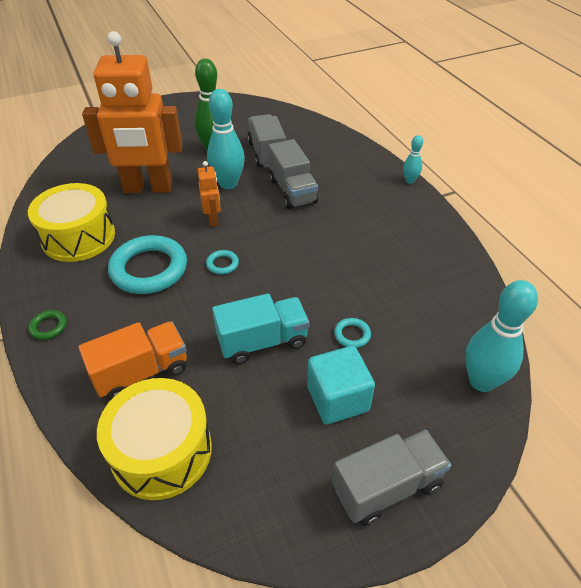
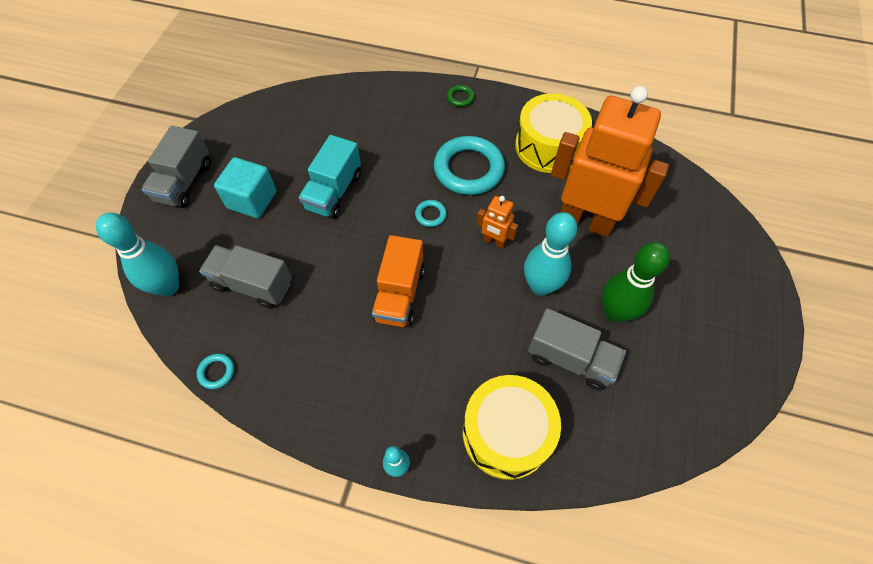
camera: 130 degrees right, 15 degrees up
(141, 372) = (376, 122): orange truck -> orange truck (399, 294)
(148, 188) = (585, 220): orange robot -> orange robot turned 75 degrees clockwise
(162, 451) = (314, 107): yellow drum -> yellow drum (506, 433)
(292, 191) = (481, 333): grey truck -> grey truck (252, 285)
(352, 335) = (283, 244): turquoise ring -> turquoise ring (216, 372)

